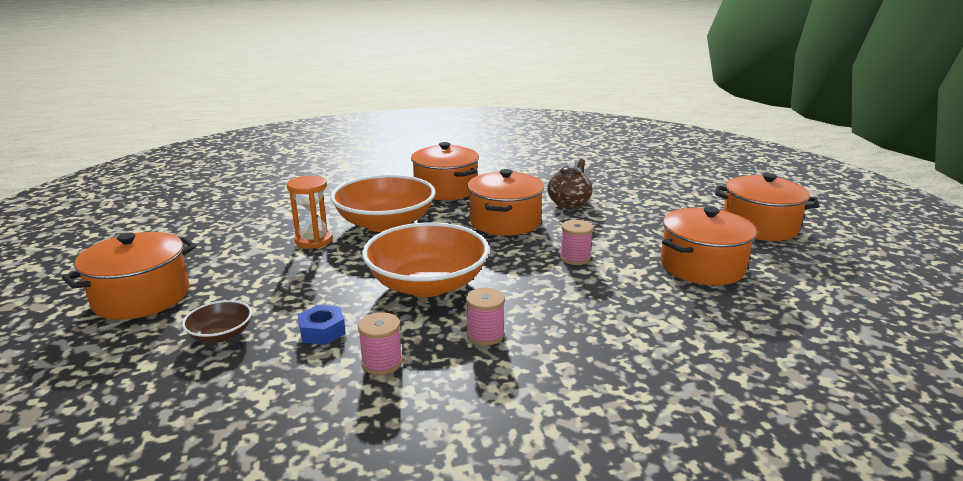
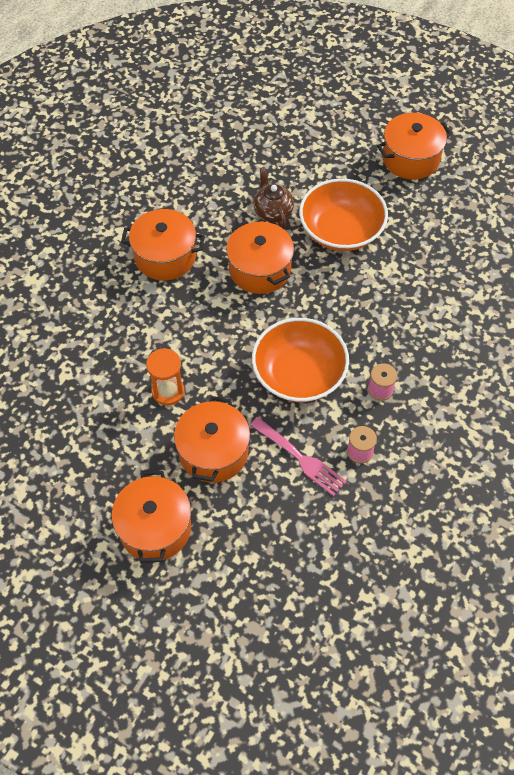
camera: 45 degrees left, 35 degrees up
(221, 335) = (253, 508): brown bowl -> none
(322, 331) = (300, 458): blue nut -> pink fork
(385, 223) = (185, 334): orange bowl -> orange bowl (341, 230)
(575, 258) = (347, 280): pink spool -> none
(702, 266) = (419, 234): orange pot -> orange pot (213, 452)

